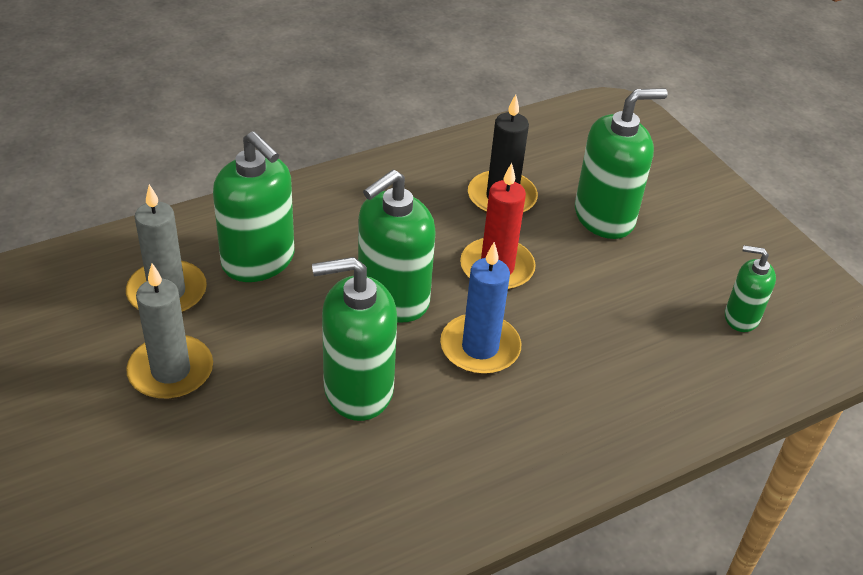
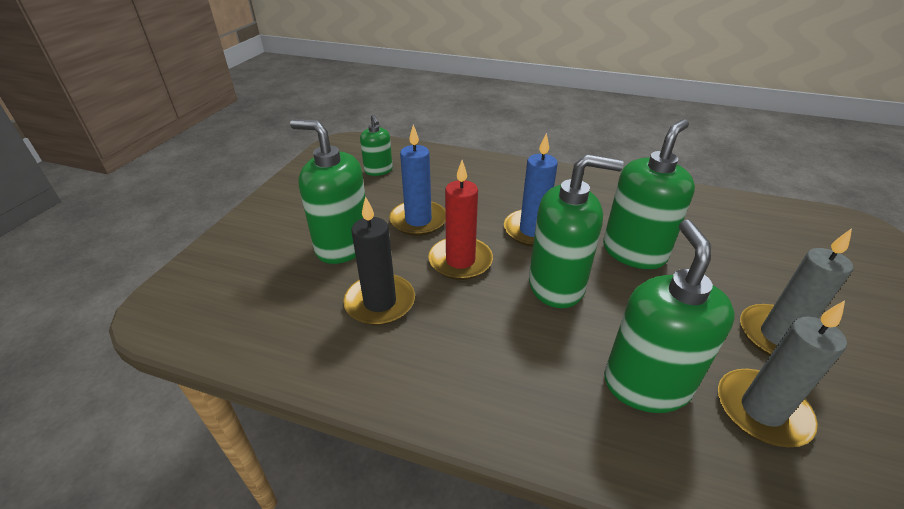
camera: 130 degrees left, 5 degrees down
(357, 389) = (634, 252): green soap dispenser -> green soap dispenser turned 90 degrees counterclockwise
(593, 283) = (418, 220): none -> blue candle

